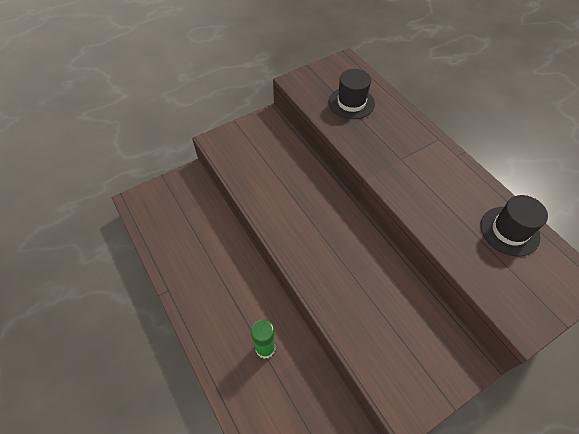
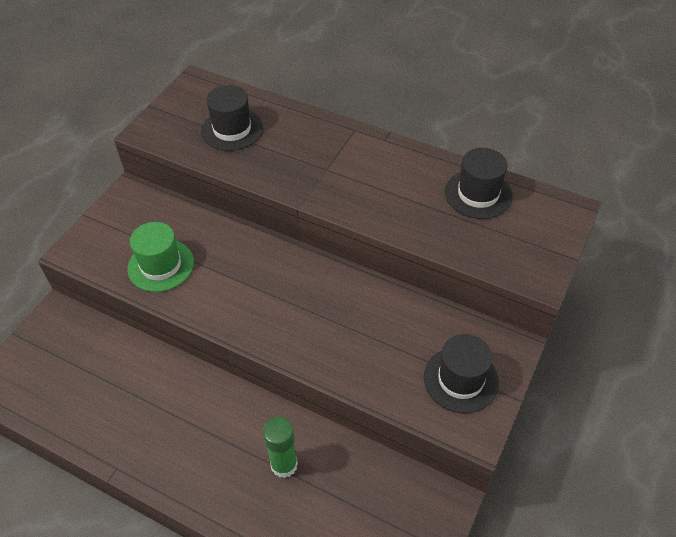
camera: 30 degrees left, 5 degrees down
(259, 174) = (161, 265): none -> green hat
(416, 365) = (460, 379): none -> black hat

